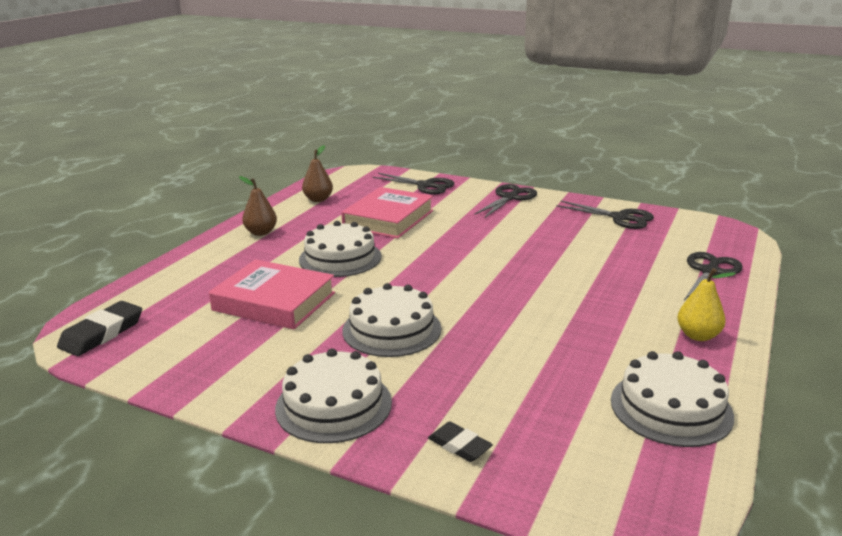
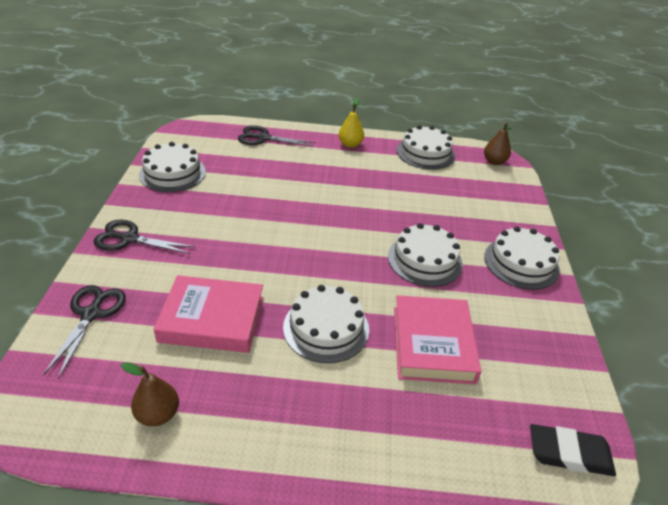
camera: 115 degrees left, 15 degrees up
(261, 232) = (290, 431): brown pear -> brown pear (494, 162)
(459, 445) = (509, 210): black eraser -> none
(620, 218) = (172, 173): black scissors -> white cake

